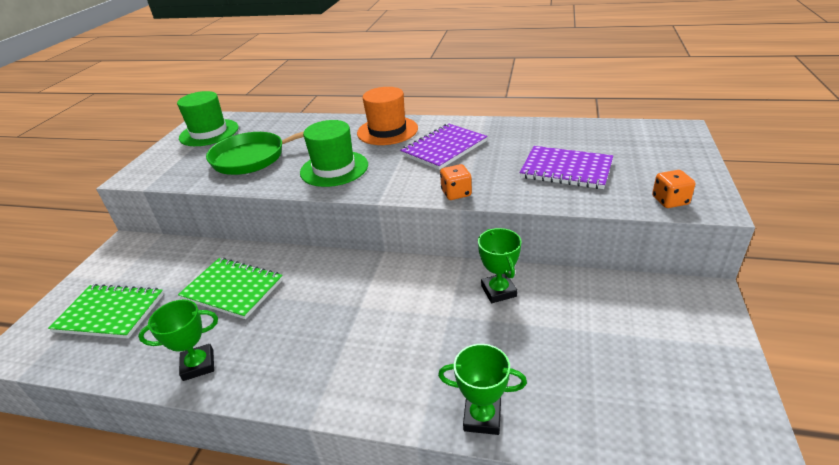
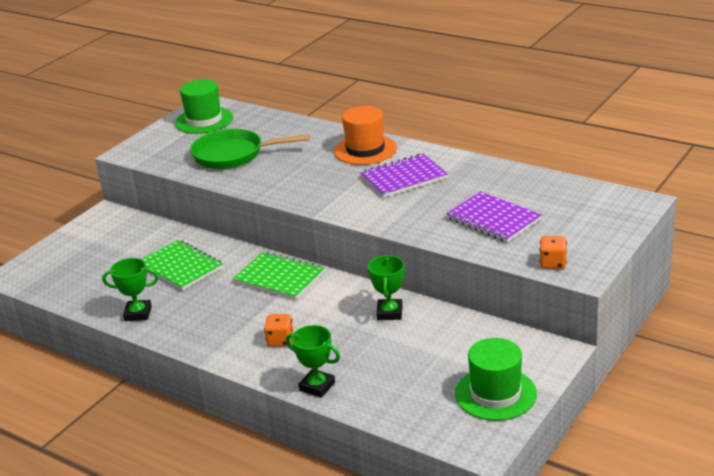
camera: 20 degrees right, 5 degrees down
(110, 313) = (84, 265): green notebook -> green notebook (279, 278)
(334, 168) = (295, 179): green hat -> green hat (495, 394)
(456, 193) = (382, 221): orange dice -> orange dice (280, 340)

